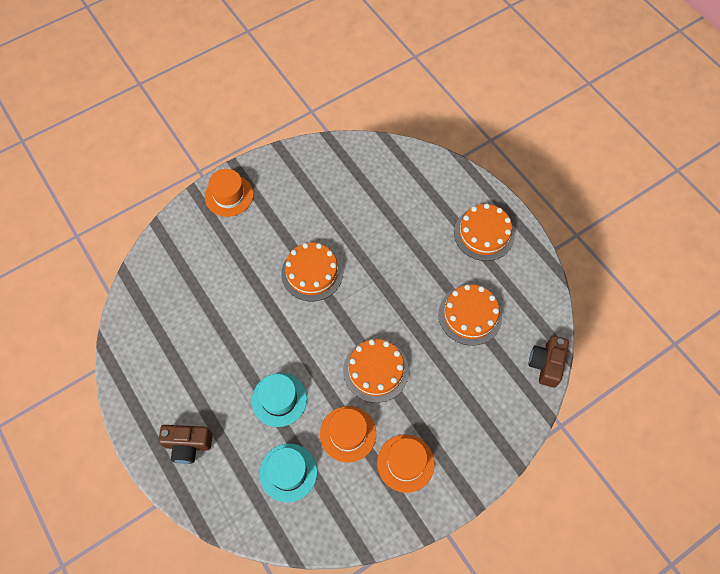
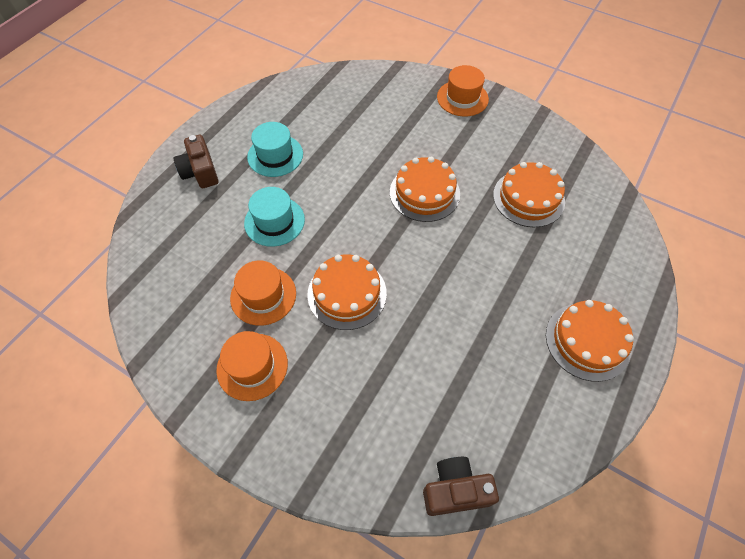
camera: 65 degrees right, 5 degrees down
(288, 472) = (202, 259): turquoise hat -> turquoise hat (275, 155)
(470, 315) = (468, 366): orange cake -> orange cake (528, 198)

